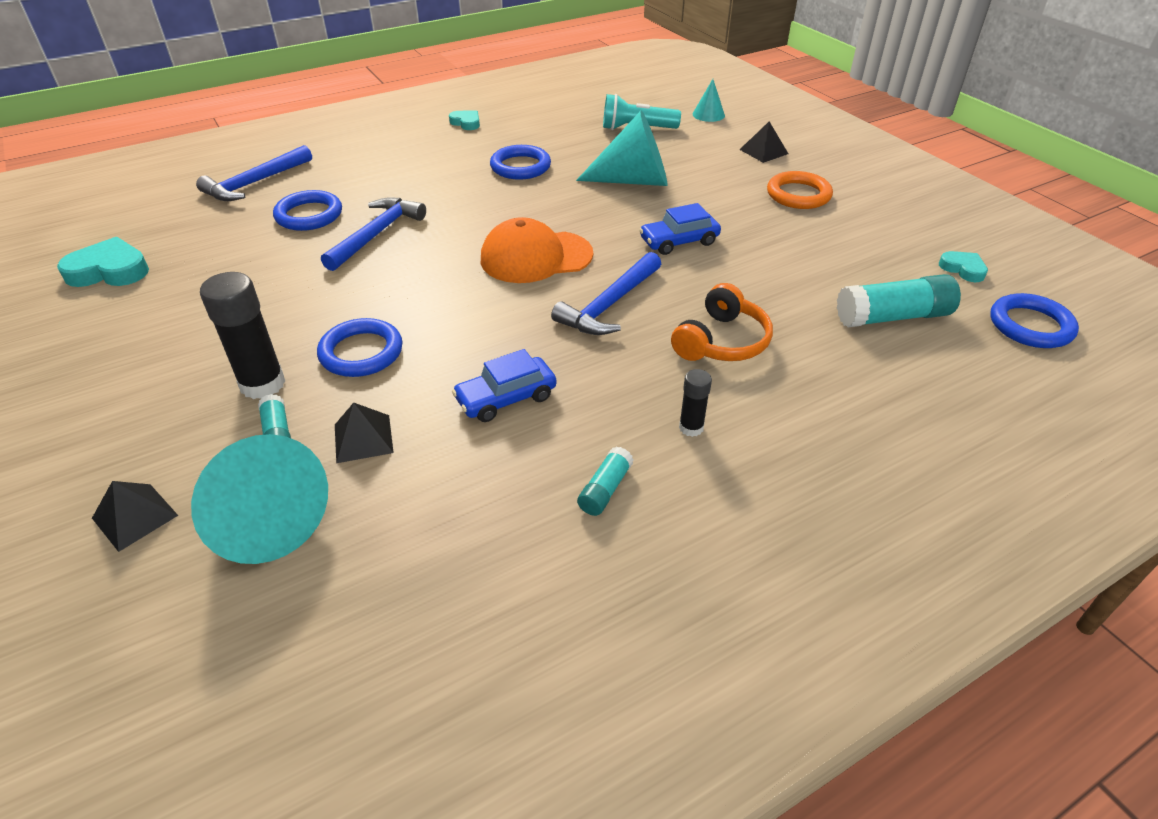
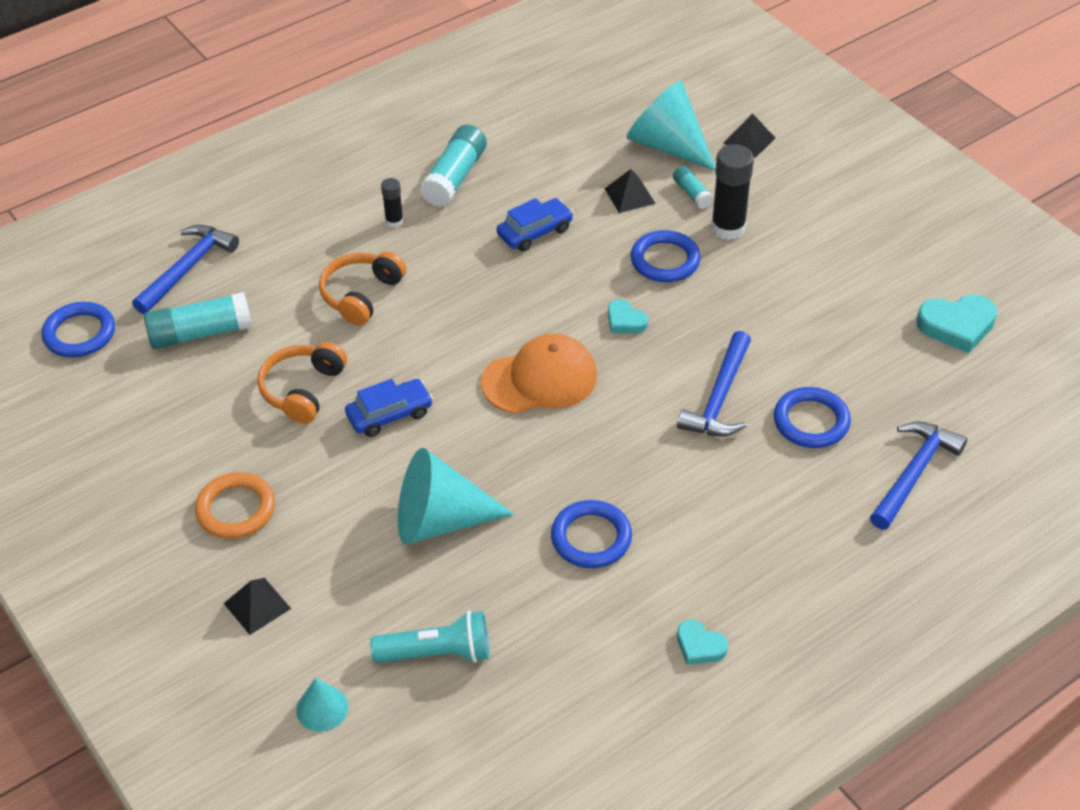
camera: 175 degrees right, 5 degrees up
(605, 489) = (455, 177): turquoise glue stick -> turquoise glue stick, size x1.88
(609, 305) = (460, 325): blue hammer -> blue hammer (188, 268)
(765, 263) = (302, 390): none -> orange headphones
(963, 269) = (101, 399): turquoise heart -> turquoise heart (625, 321)

